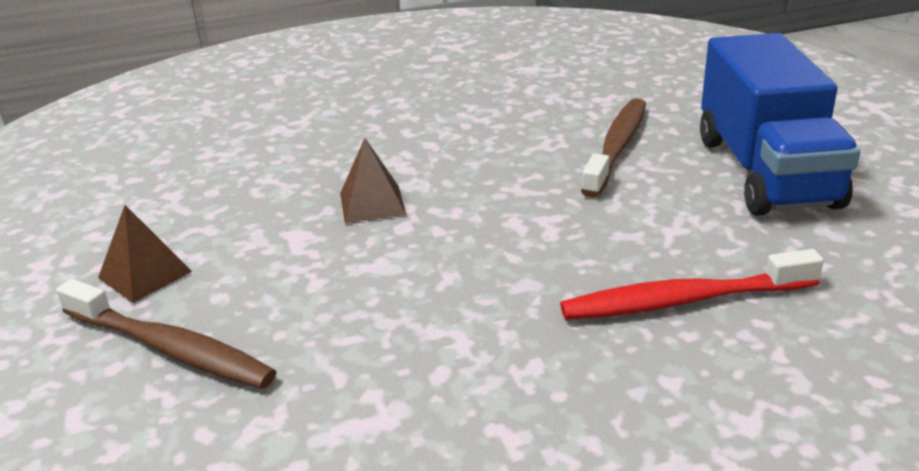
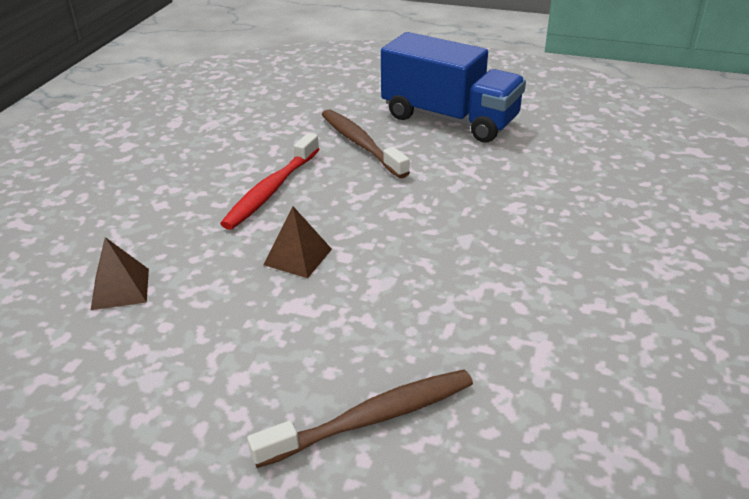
camera: 55 degrees left, 5 degrees up
(145, 274) = (250, 403): brown pyramid -> brown pyramid (120, 289)
(682, 300) = (536, 199): red toothbrush -> red toothbrush (271, 190)

